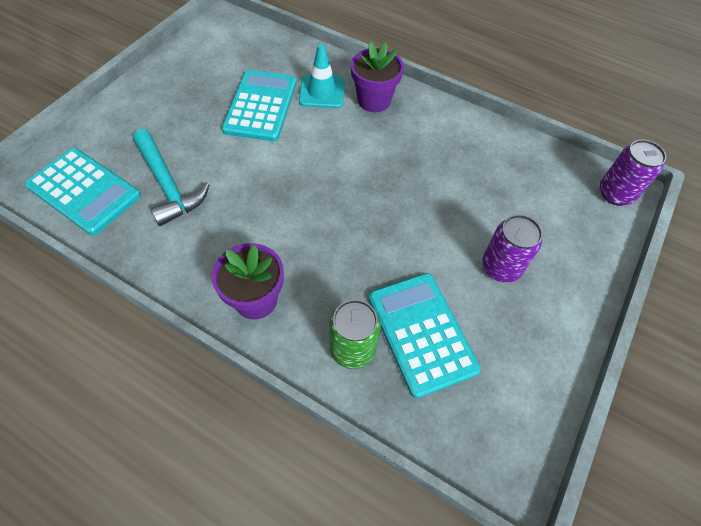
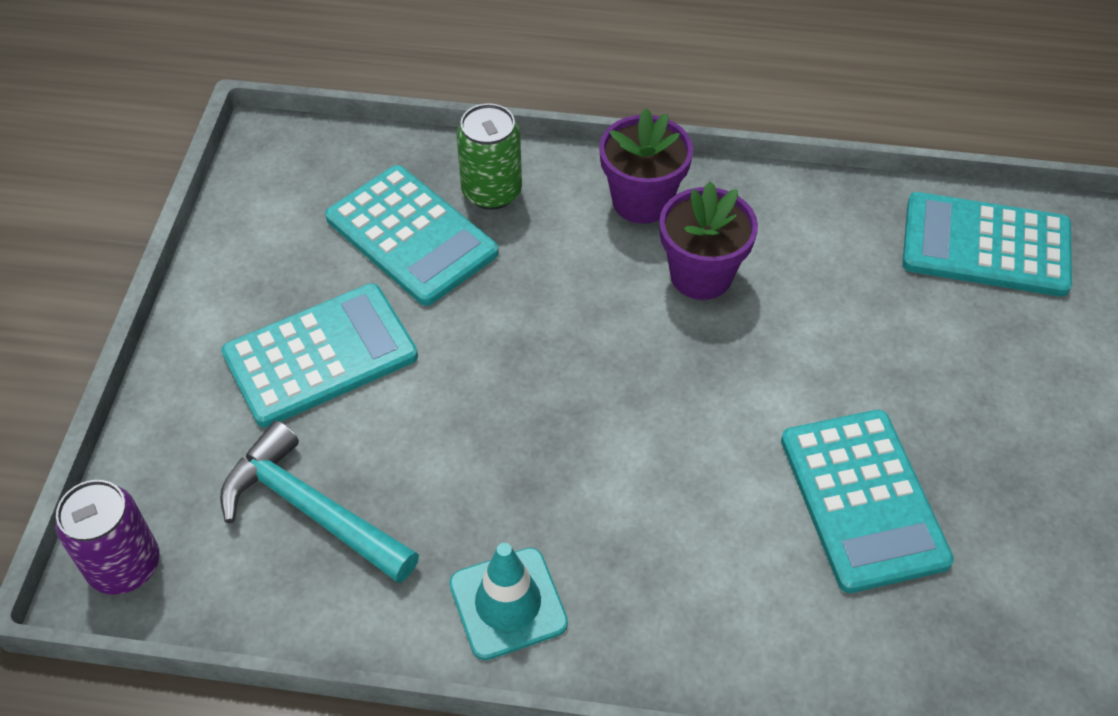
camera: 160 degrees right, 5 degrees down
(168, 185) = (881, 297): turquoise hammer -> turquoise hammer (310, 510)
(322, 92) = (774, 585): turquoise traffic cone -> turquoise traffic cone (508, 603)
(374, 100) = (658, 607): purple flower pot -> purple flower pot (701, 275)
(501, 267) = (320, 355): purple can -> turquoise calculator

